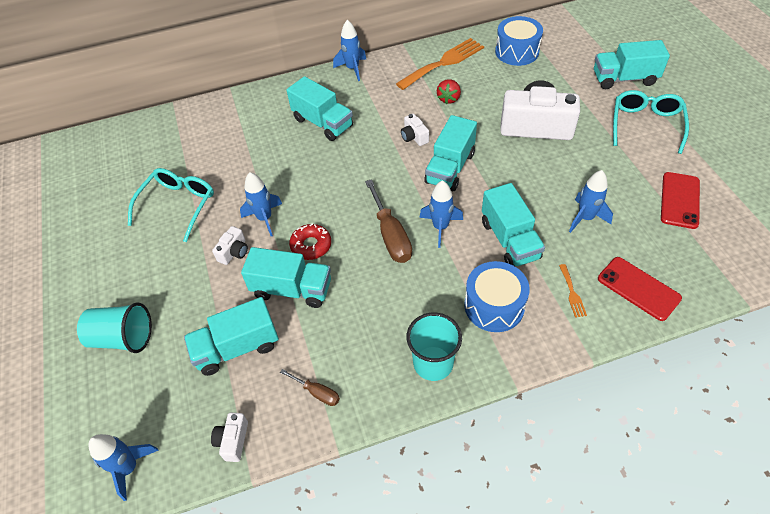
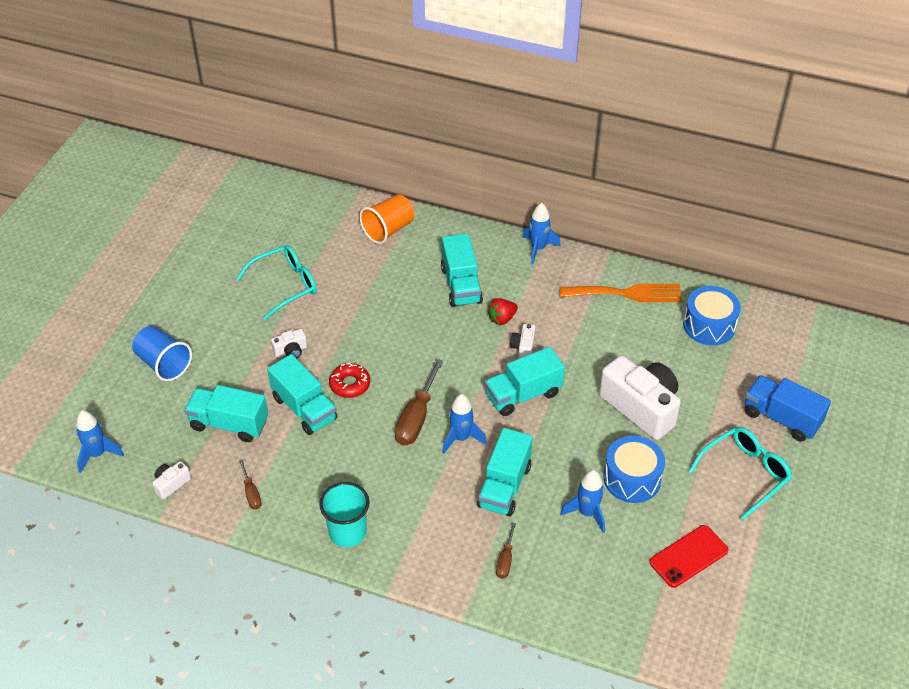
camera: 35 degrees right, 5 degrees down
(123, 338) = (164, 364): turquoise cup -> blue cup
(225, 118) = (388, 230): none -> orange cup
(265, 218) = (337, 339): blue rocket -> none
(449, 98) = (592, 331): red strawberry -> red strawberry (502, 319)
(494, 306) = (435, 525): blue drum -> blue drum (632, 478)
(572, 293) = (505, 560): orange fork -> brown screwdriver
(624, 79) = (781, 418): turquoise truck -> blue truck
(638, 288) = (562, 595): red phone -> none

